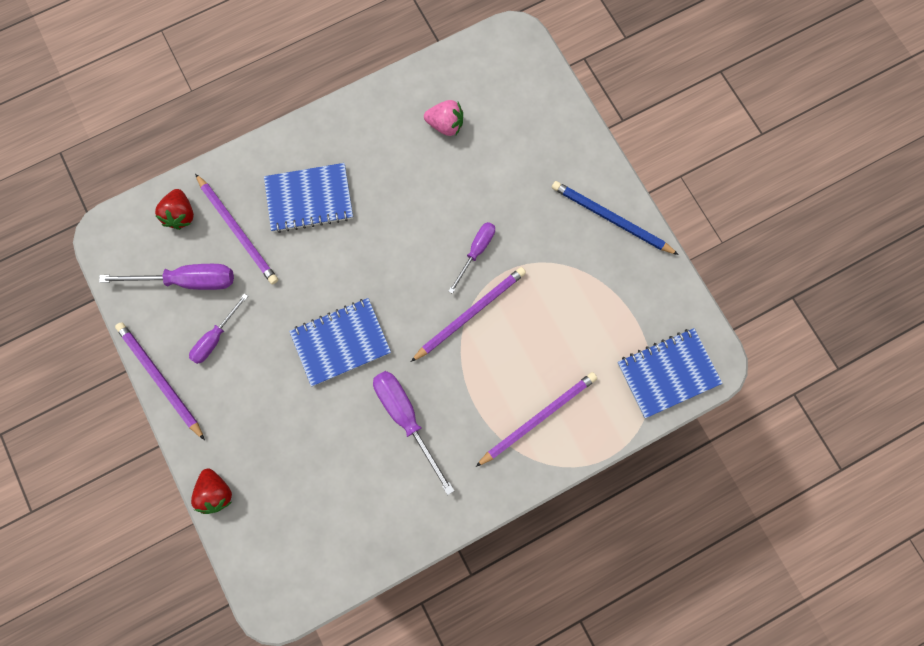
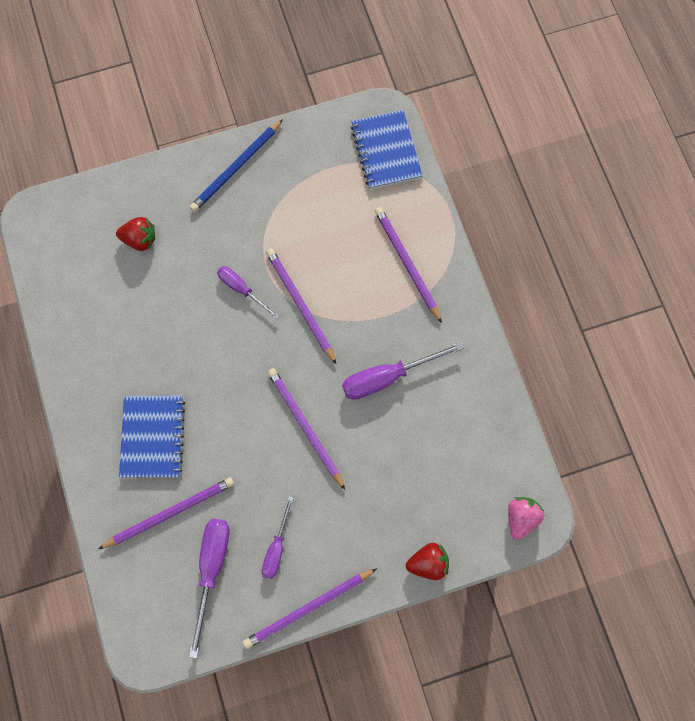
camera: 80 degrees left, 5 degrees down
(181, 215) = (139, 570): red strawberry -> red strawberry (139, 240)
(215, 337) = (276, 548): purple screwdriver -> purple screwdriver turned 60 degrees clockwise
(341, 342) = (305, 426): blue notebook -> purple pencil
(445, 125) = (106, 296): pink strawberry -> pink strawberry (521, 518)

